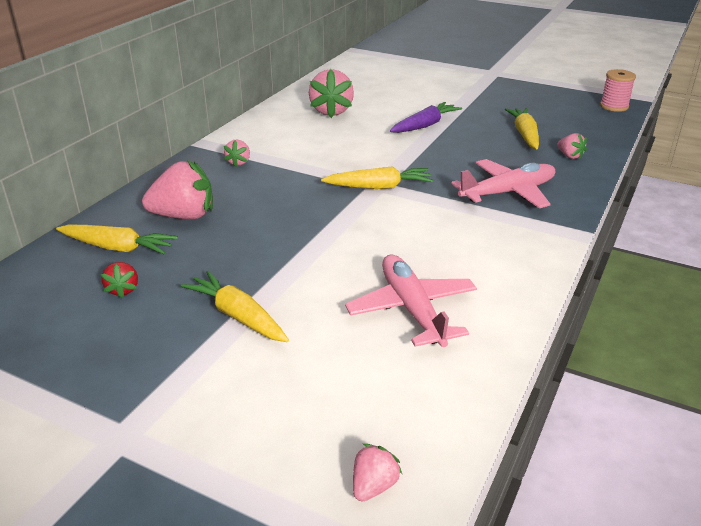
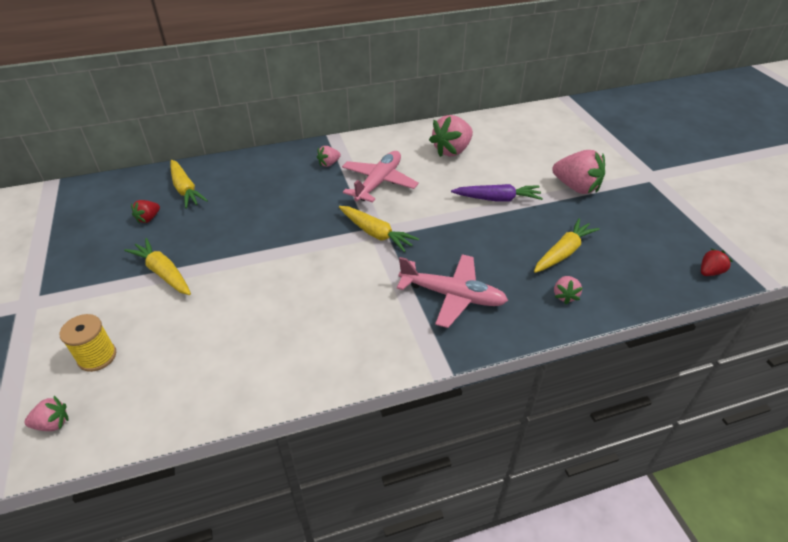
camera: 45 degrees right, 10 degrees up
(184, 216) = (243, 187): pink strawberry -> pink strawberry (576, 187)
(238, 316) = (163, 273): yellow carrot -> yellow carrot turned 45 degrees counterclockwise
(307, 412) = (97, 357): none -> yellow spool
(412, 309) = (240, 338): pink plane -> pink plane (379, 183)
(614, 106) = (709, 272): pink spool -> red strawberry

